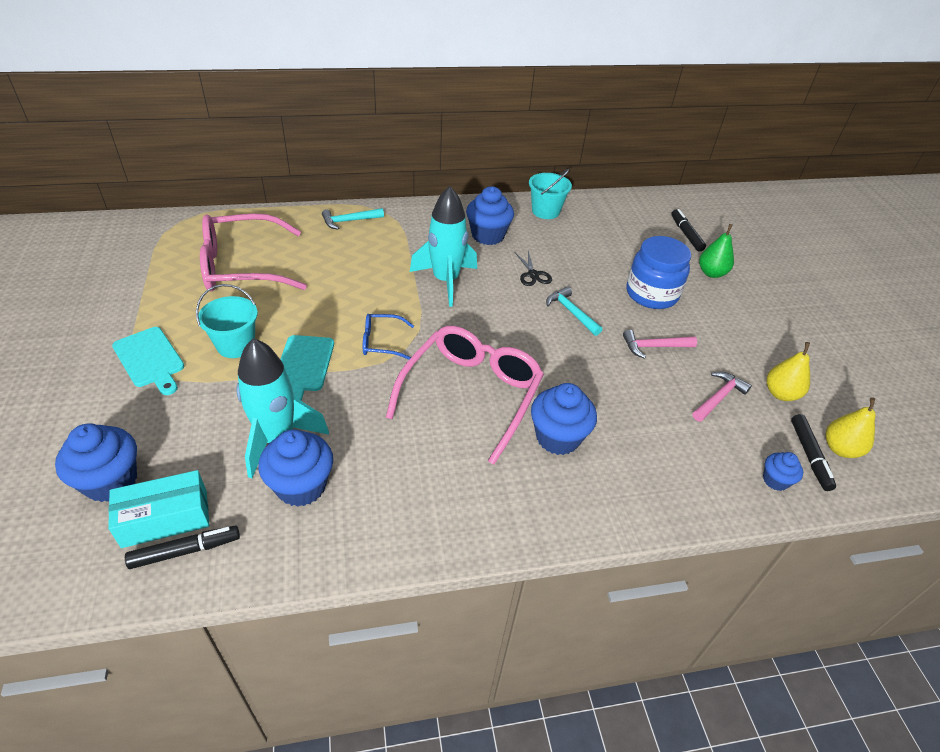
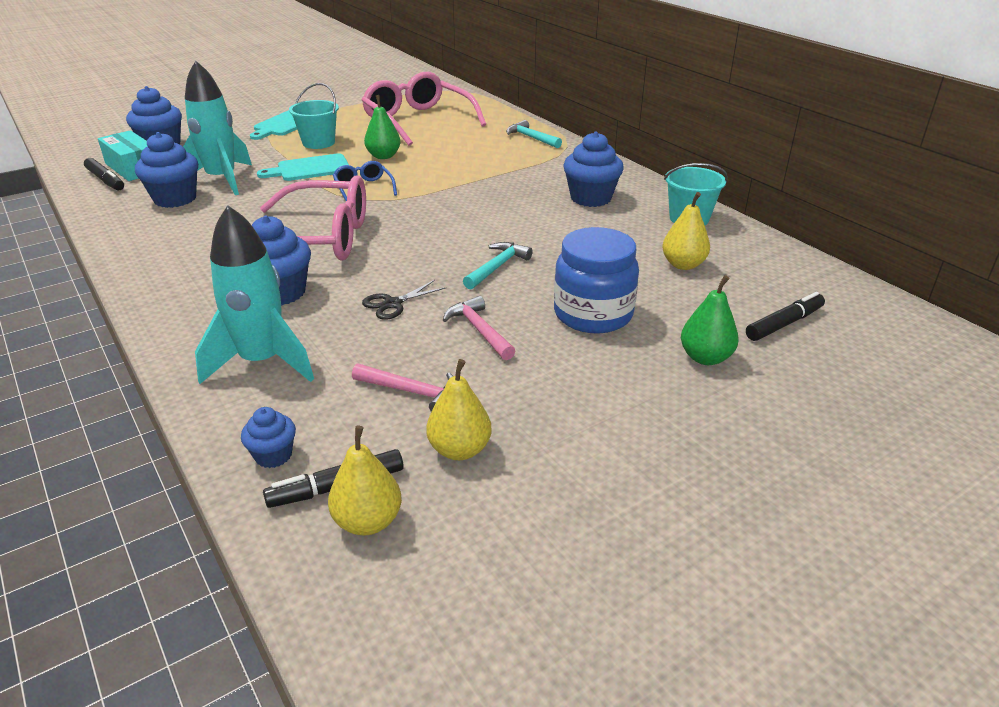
camera: 70 degrees right, 10 degrees down
(315, 311) = (383, 156): none -> green pear
(446, 281) = (483, 195): turquoise rocket -> turquoise rocket (262, 362)
(533, 275) = (545, 234): black scissors -> black scissors (392, 304)
(605, 238) = (683, 265): none -> yellow pear

